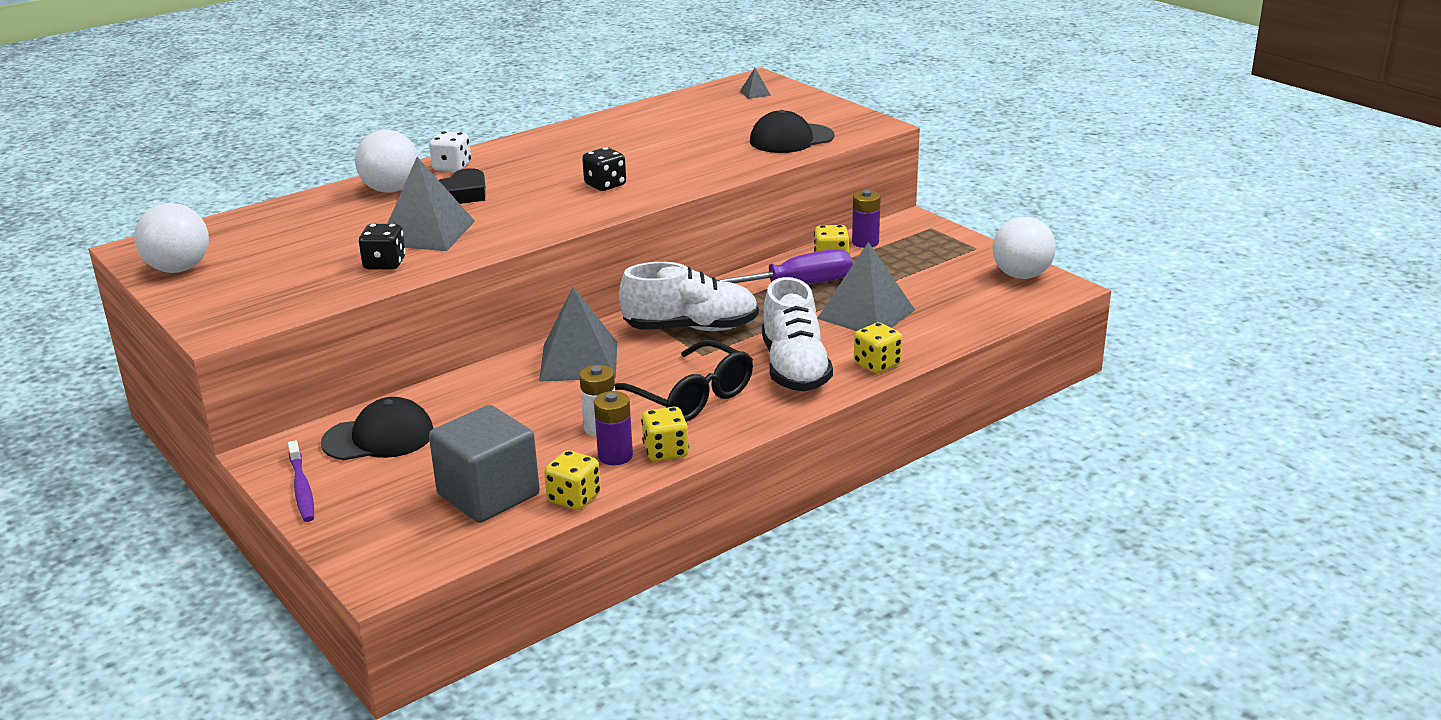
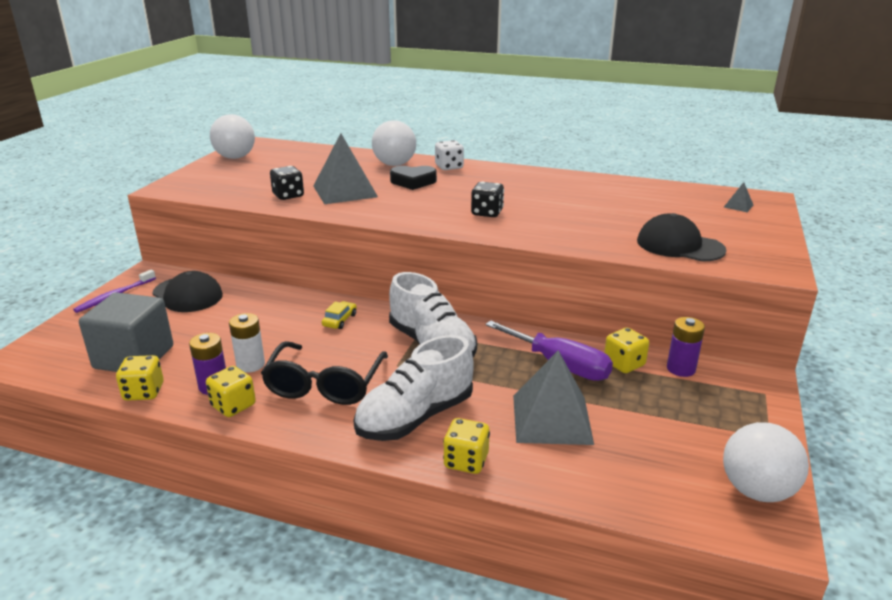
camera: 55 degrees right, 0 degrees up
(578, 361) = (340, 320): grey pyramid -> yellow car

